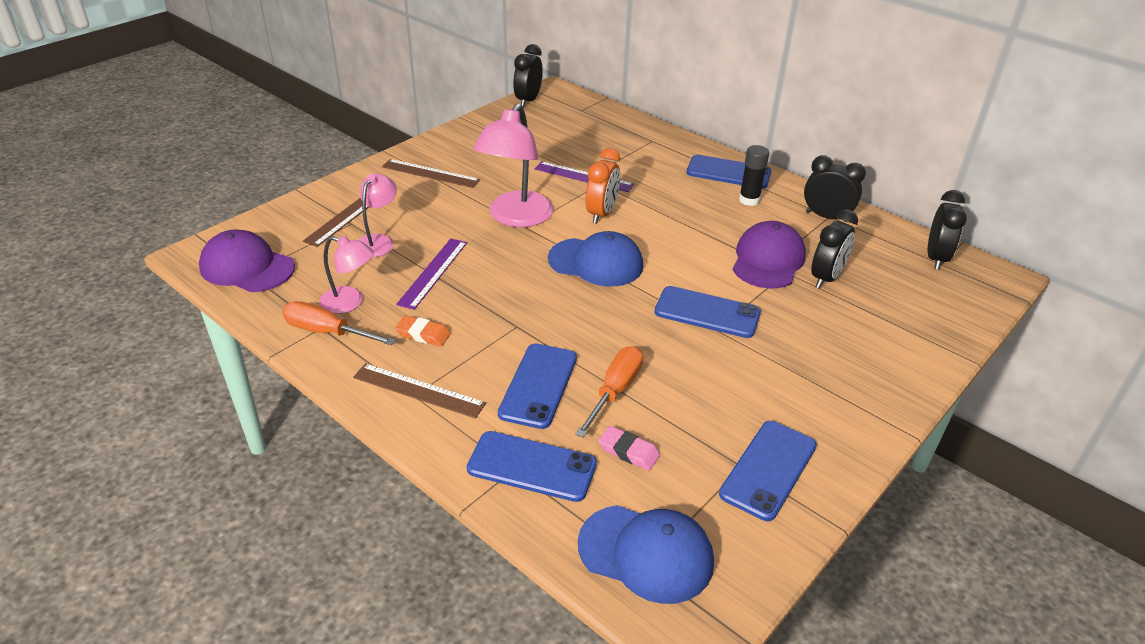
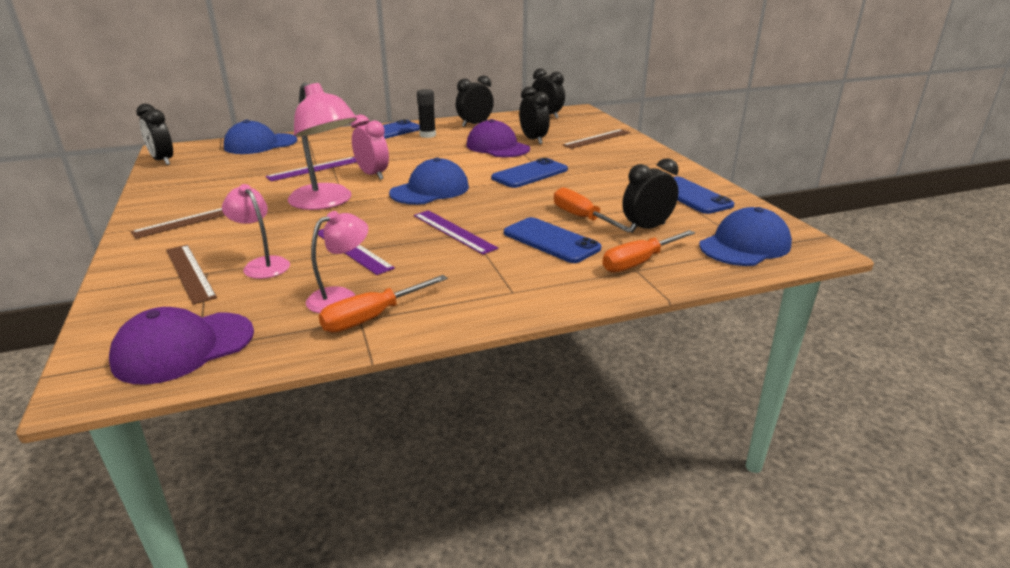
camera: 60 degrees left, 10 degrees down
(419, 390) = (509, 288): brown ruler -> brown ruler (597, 139)
(423, 334) = (435, 271): orange eraser -> none
(511, 314) = (453, 231): none -> purple ruler
(532, 466) = (638, 262): blue phone -> orange screwdriver
(601, 214) = (372, 175): orange clock -> pink clock
(613, 123) = (260, 144): none -> blue cap
(628, 451) = (646, 228): pink eraser -> black clock

